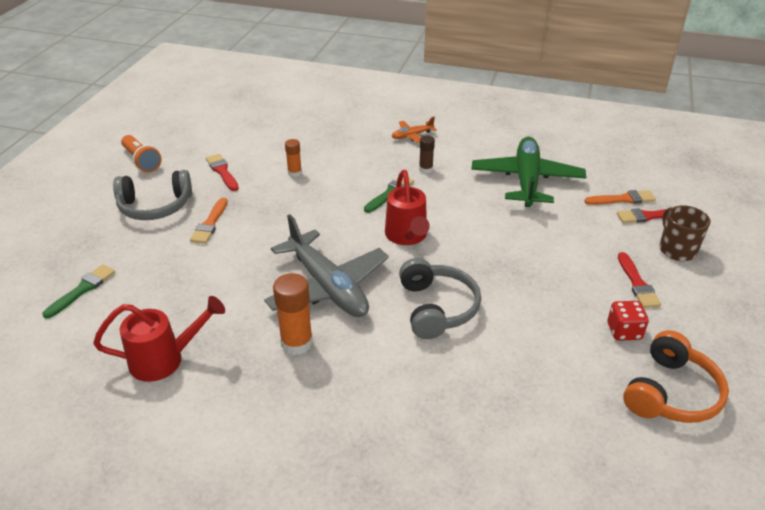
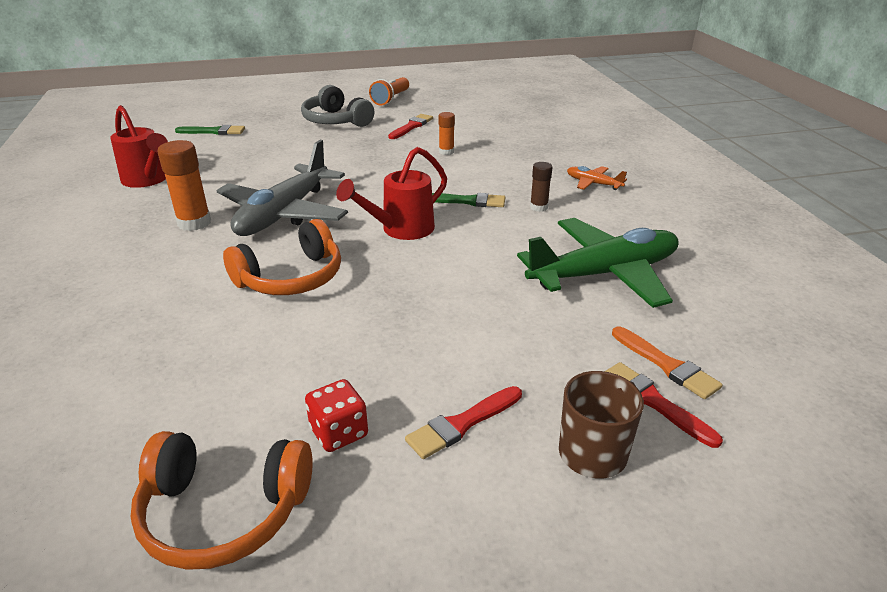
camera: 60 degrees right, 5 degrees down
(210, 224) = (332, 144): orange brush -> none
(437, 308) = (291, 278): grey headphones -> orange headphones

